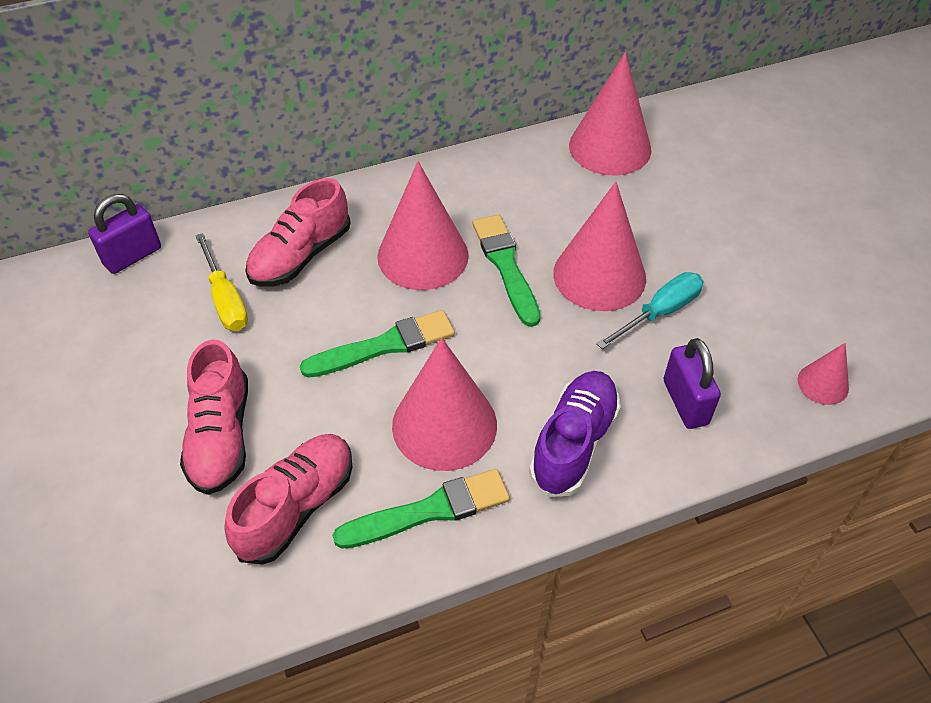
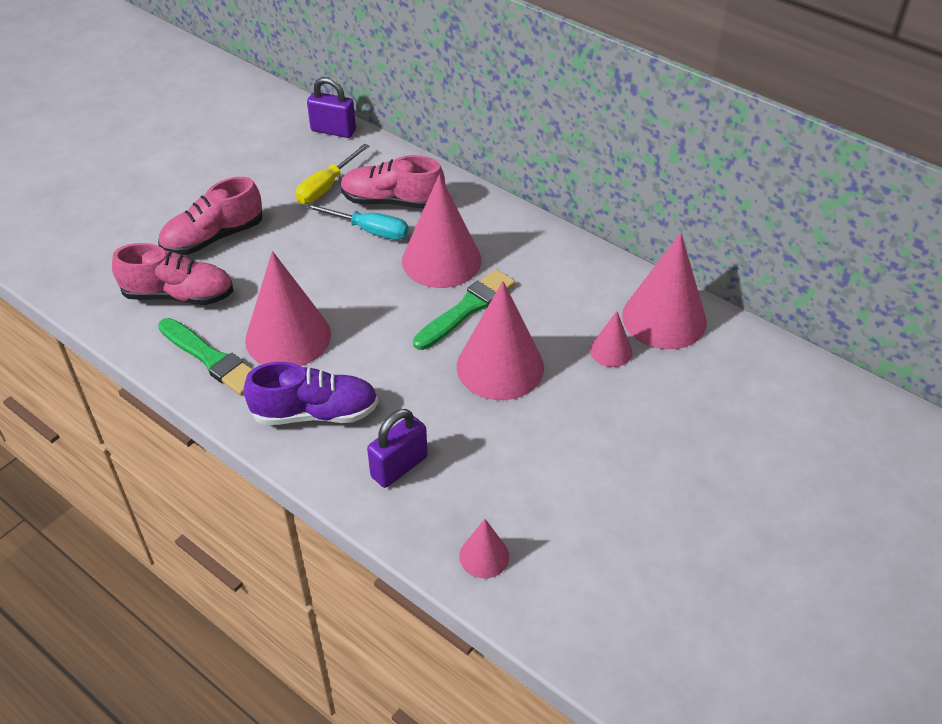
camera: 60 degrees right, 5 degrees down
(385, 345) = (339, 278): green brush -> none
(627, 196) = (611, 351): none -> pink cone
(660, 312) = (487, 418): turquoise screwdriver -> turquoise screwdriver (369, 230)

